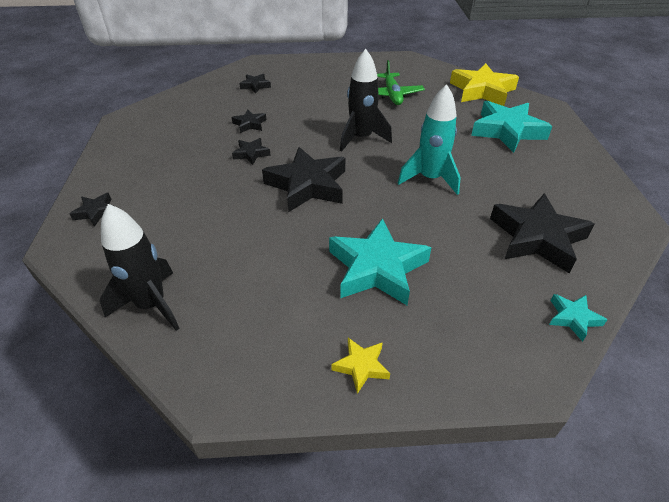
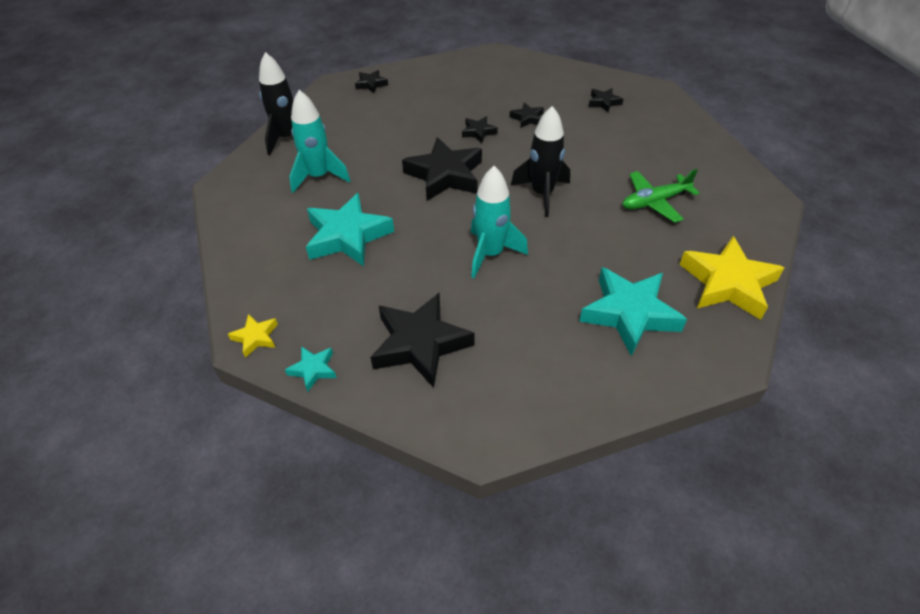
camera: 75 degrees right, 5 degrees up
(257, 281) = (319, 177): none -> turquoise rocket
(361, 366) = (247, 244): yellow star -> yellow star (256, 337)

